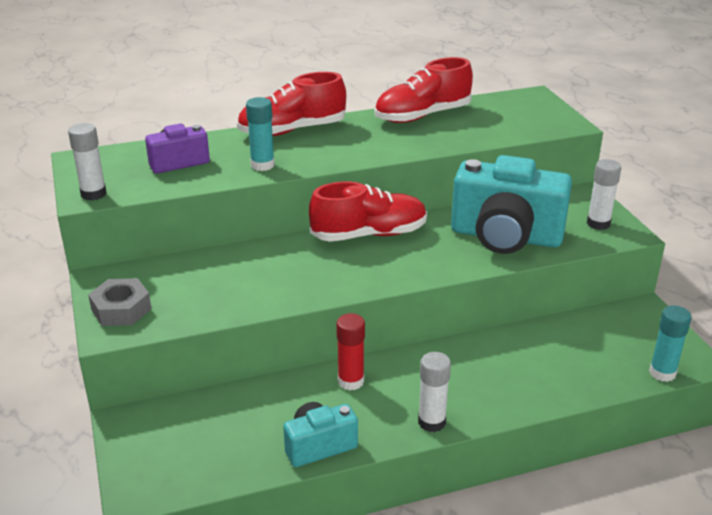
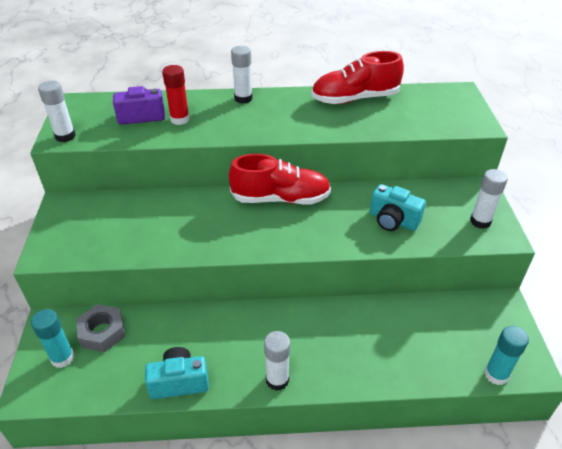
camera: 15 degrees right, 10 degrees up
(121, 309) = (63, 235): grey nut -> grey nut (102, 332)
(262, 165) = (203, 129): turquoise glue stick -> turquoise glue stick (62, 358)
(292, 130) = (243, 98): red shoe -> white glue stick
(350, 381) = (229, 325): red glue stick -> red glue stick (180, 119)
(505, 237) = (393, 221): turquoise camera -> turquoise camera, size x0.53

